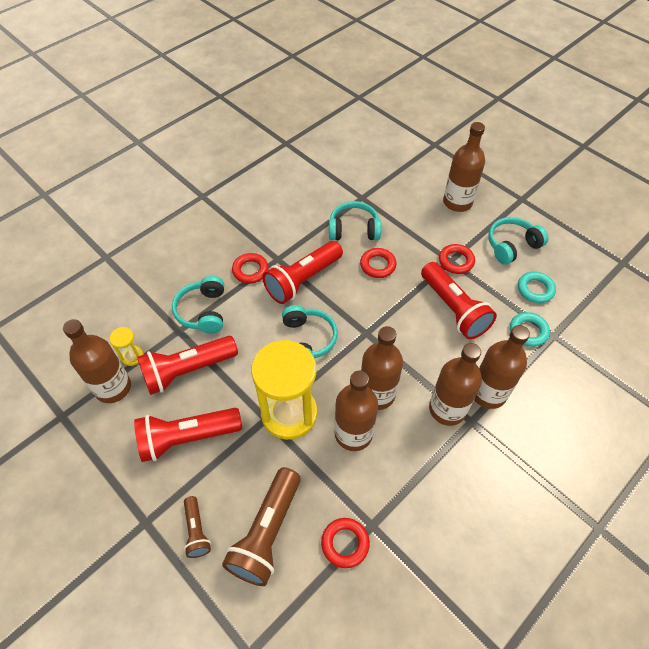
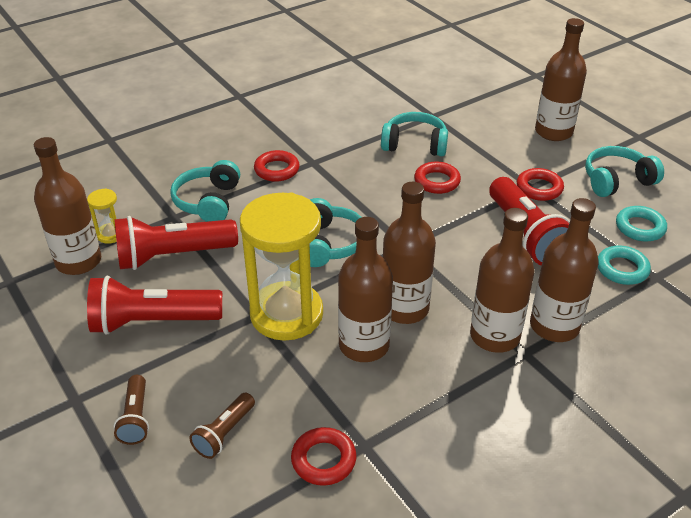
camera: 10 degrees right, 15 degrees down
(267, 533) = (224, 433): brown flashlight -> brown flashlight, size x0.52
(302, 280) = (338, 185): red flashlight -> none

